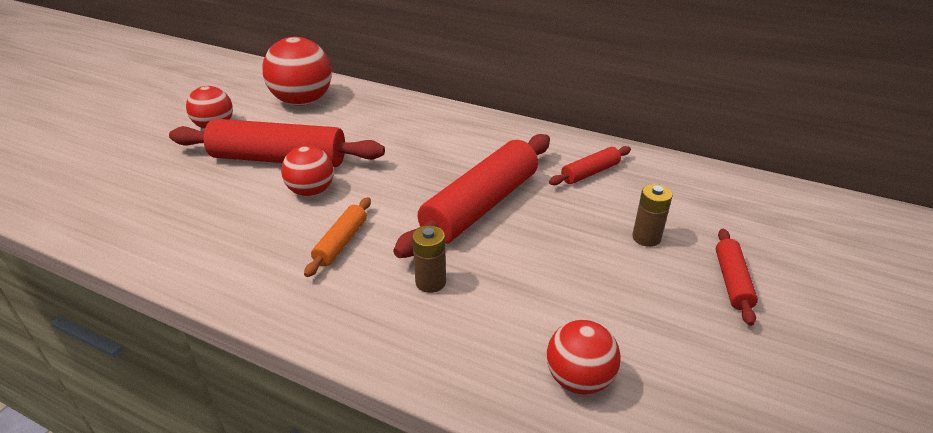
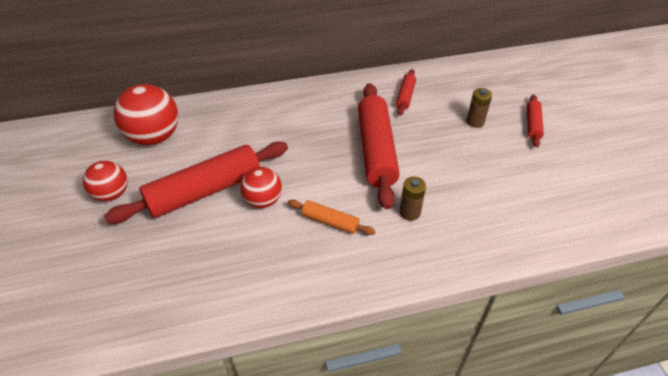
camera: 40 degrees left, 10 degrees up
(341, 242) = (330, 222): orange rolling pin -> orange rolling pin turned 45 degrees counterclockwise
(579, 379) = (532, 216): red ball -> none
(732, 281) = (532, 125): red rolling pin -> red rolling pin turned 45 degrees clockwise

